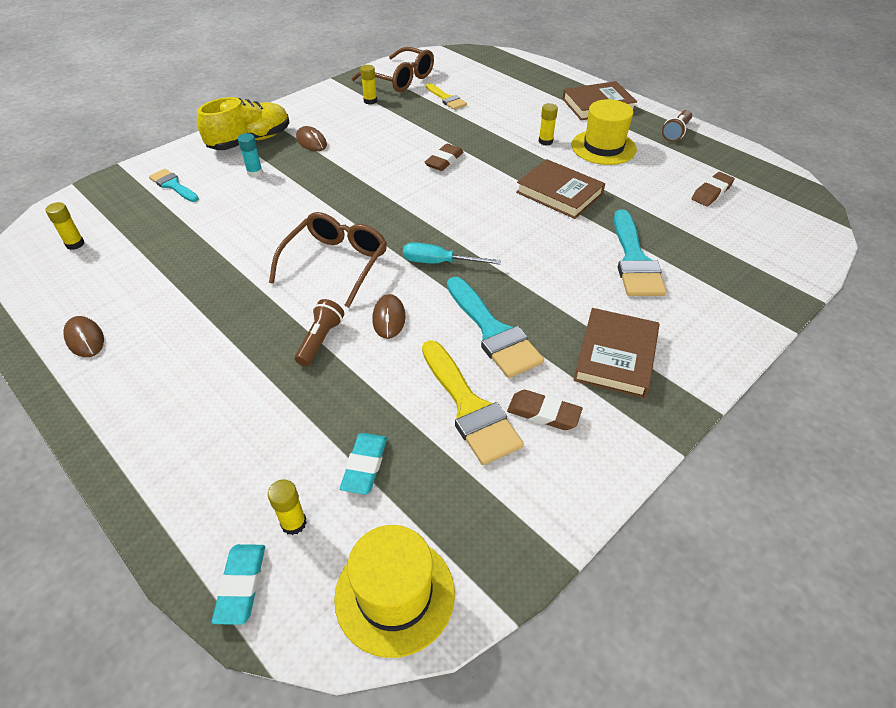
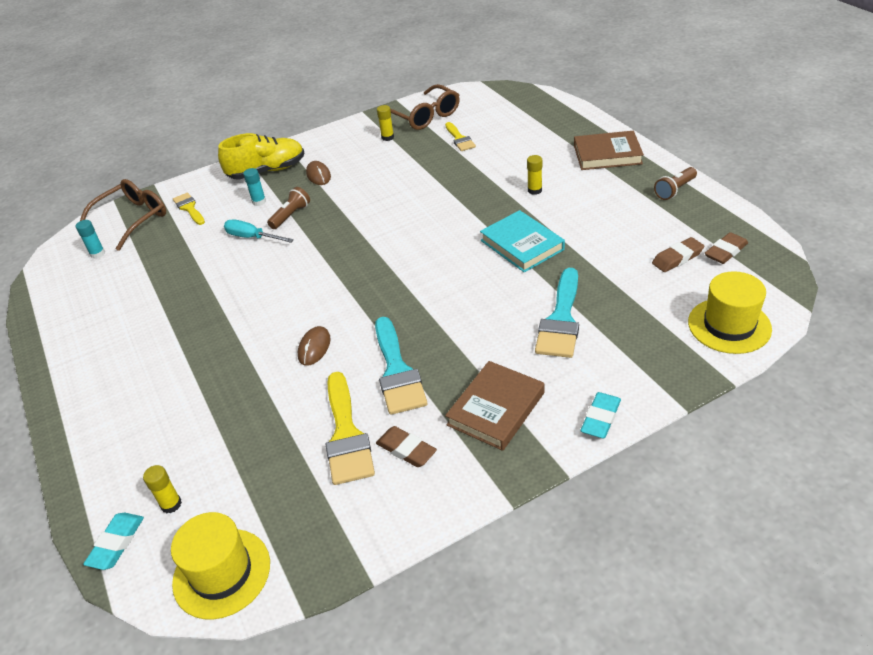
camera: 20 degrees right, 5 degrees down
(75, 244) = (97, 254): yellow glue stick -> turquoise glue stick
(85, 338) = (77, 334): brown mouse -> none
(173, 185) = (189, 208): turquoise brush -> yellow brush
(320, 340) = (251, 359): brown flashlight -> brown flashlight (291, 215)
(336, 263) = (291, 293): brown glasses -> brown glasses (133, 219)
(364, 466) = (242, 469): turquoise eraser -> turquoise eraser (600, 418)
(439, 262) = (379, 302): turquoise screwdriver -> turquoise screwdriver (252, 237)
(444, 161) = (428, 203): brown eraser -> brown eraser (725, 251)
(559, 193) = (522, 245): brown book -> turquoise book
(603, 147) = (590, 201): yellow hat -> yellow hat (729, 325)

